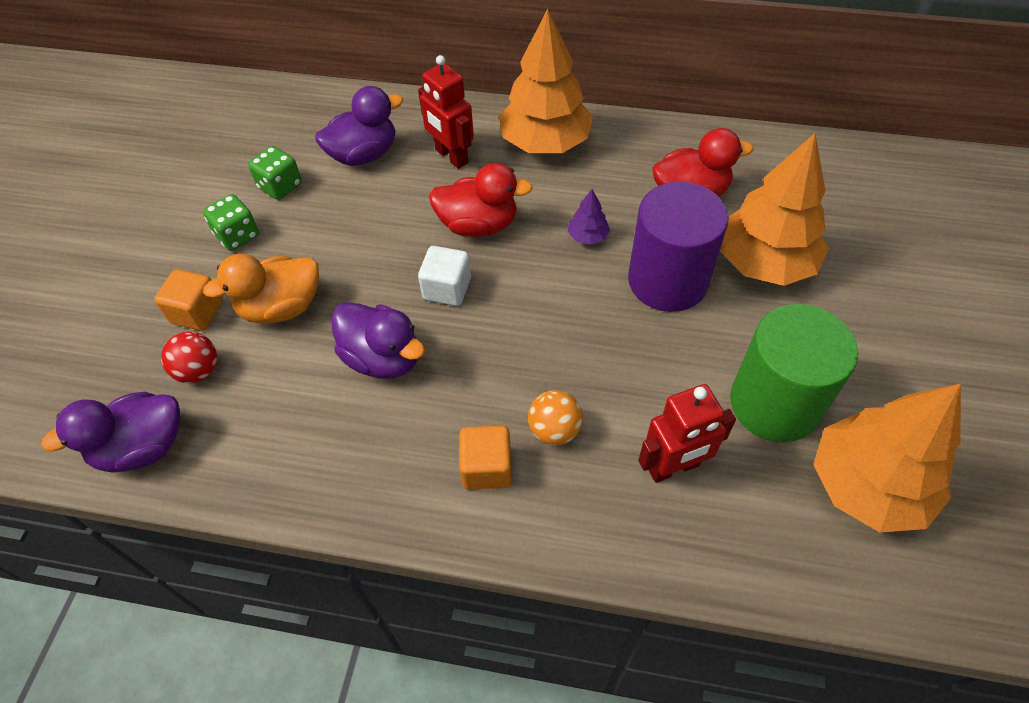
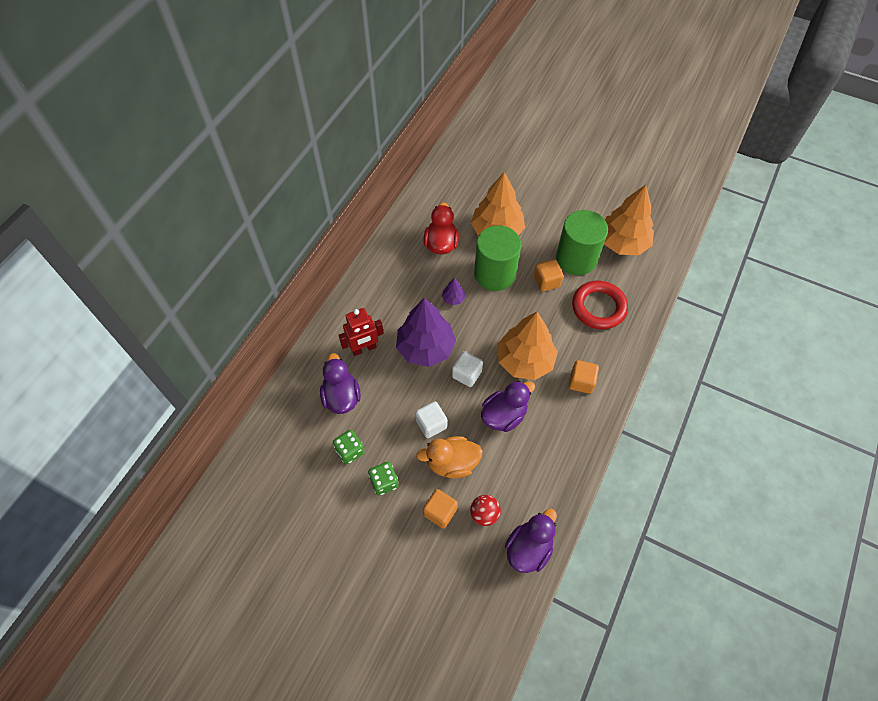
camera: 75 degrees left, 5 degrees up
(142, 447) = (528, 548): purple duck -> purple duck turned 135 degrees counterclockwise
(281, 307) = (452, 463): orange duck -> orange duck turned 90 degrees clockwise
(343, 265) = (431, 424): none -> white cube
(478, 225) = (425, 348): red duck -> purple tree
(545, 142) = (373, 297): orange tree -> orange tree (525, 360)
(554, 430) = (568, 348): orange ball -> none
(667, 280) = (495, 274): purple cylinder -> green cylinder
(673, 467) = (598, 307): red robot -> red ring
(691, 364) = (546, 281): none -> orange cube

